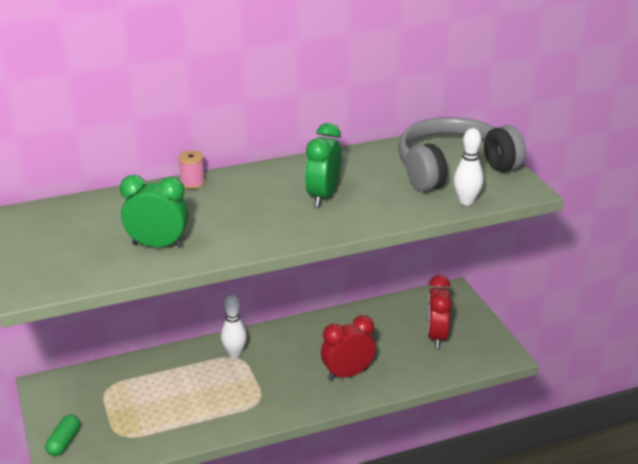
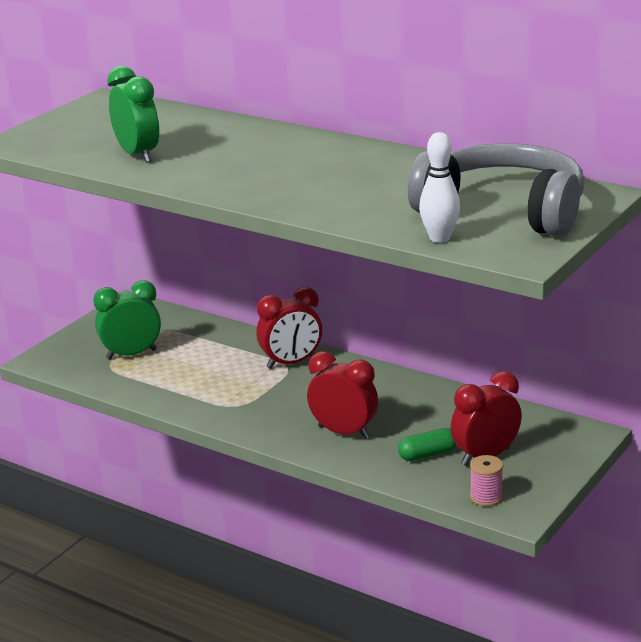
camera: 55 degrees right, 5 degrees down
(64, 442) = (71, 346): green capsule -> green capsule (428, 454)
(192, 183) = (266, 128): pink spool -> pink spool (486, 497)
(234, 353) = (291, 363): white bowling pin -> red clock
(323, 196) = (332, 179): green clock -> green clock (131, 354)

